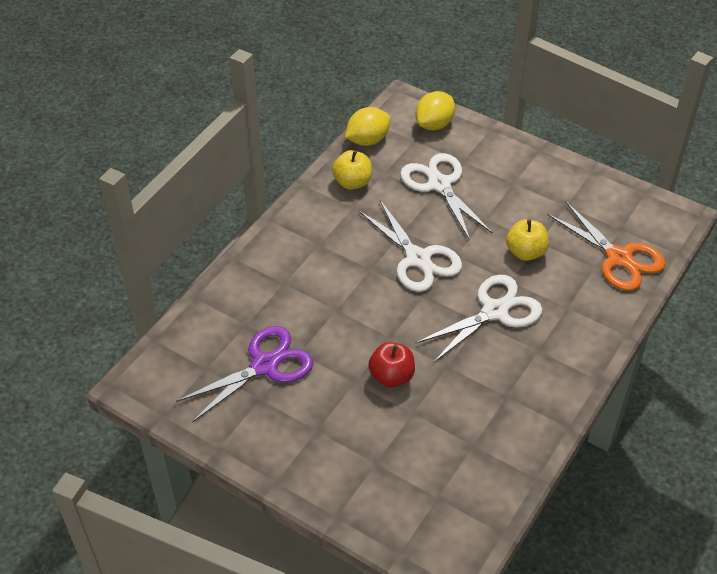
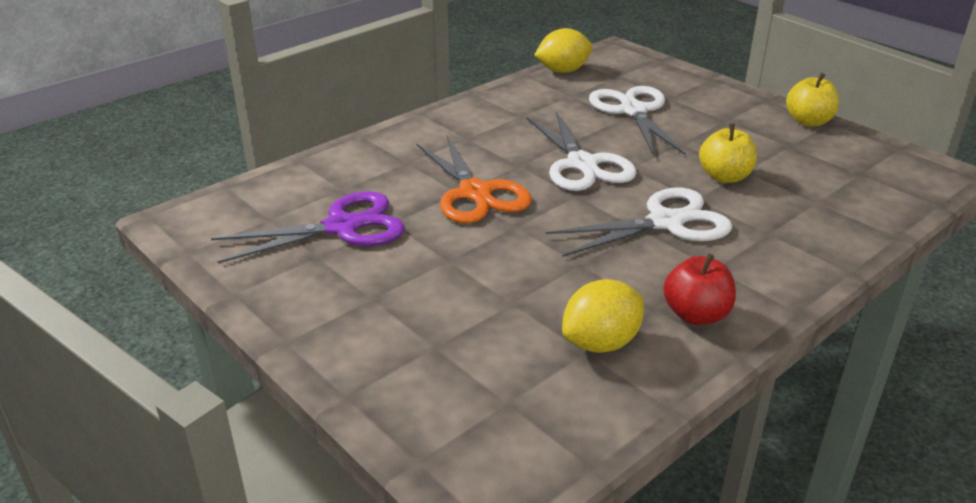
camera: 15 degrees right, 15 degrees down
(352, 182) = (530, 98): yellow apple -> yellow apple (808, 121)
(391, 376) = (500, 262): red apple -> red apple (696, 315)
(434, 124) = (645, 68): yellow lemon -> yellow lemon (601, 343)
(619, 258) = (853, 198): orange scissors -> orange scissors (475, 193)

